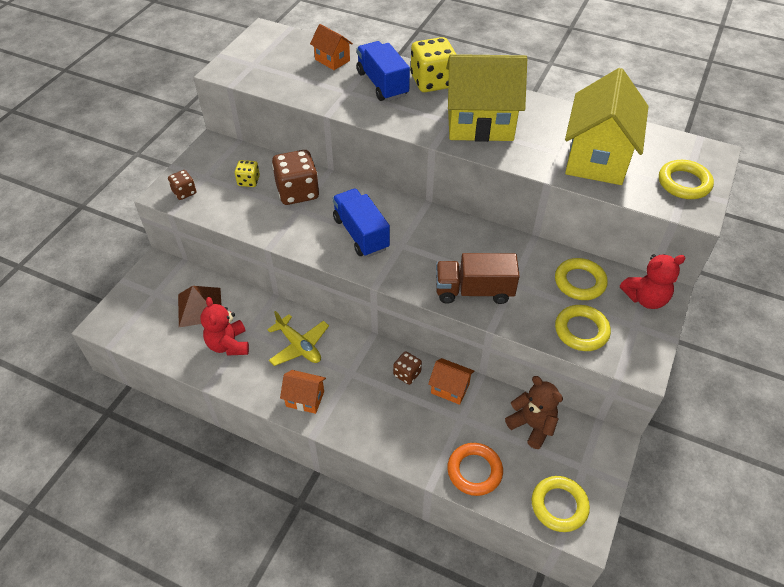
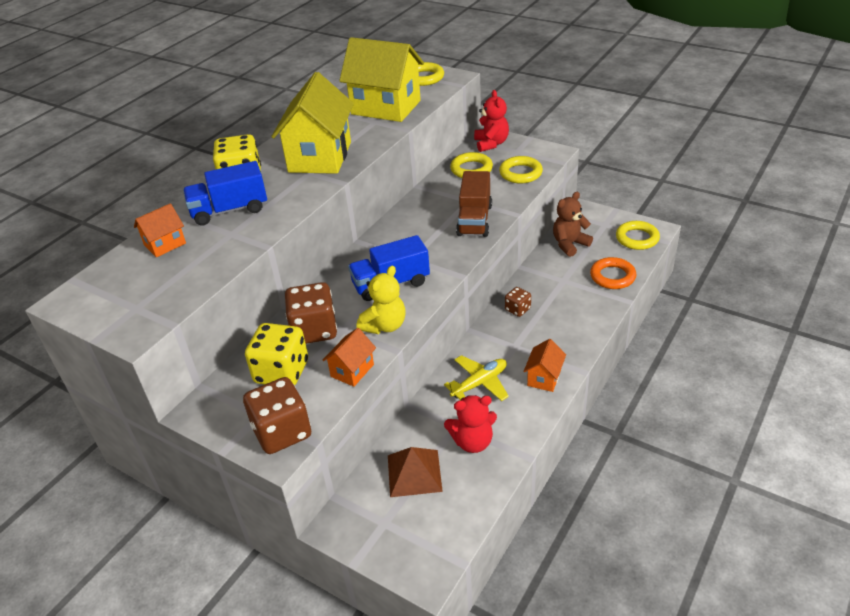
camera: 80 degrees left, 10 degrees down
(184, 192) = (282, 432): brown dice -> brown dice, size x1.90
(248, 181) = (282, 372): yellow dice -> yellow dice, size x1.90
(301, 236) = (384, 325): none -> yellow teddy bear
(450, 388) = (534, 285): orange house -> orange house (352, 370)

